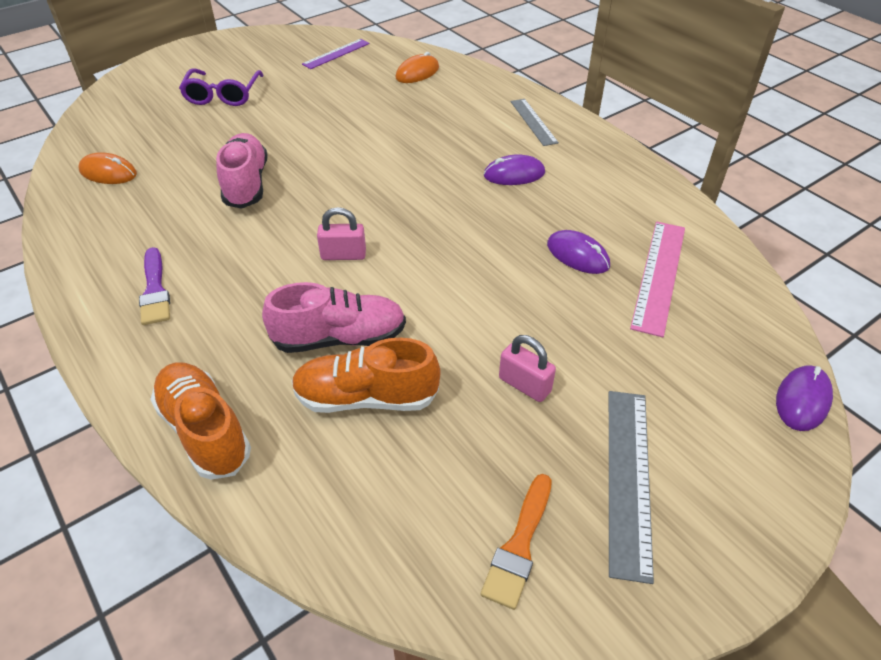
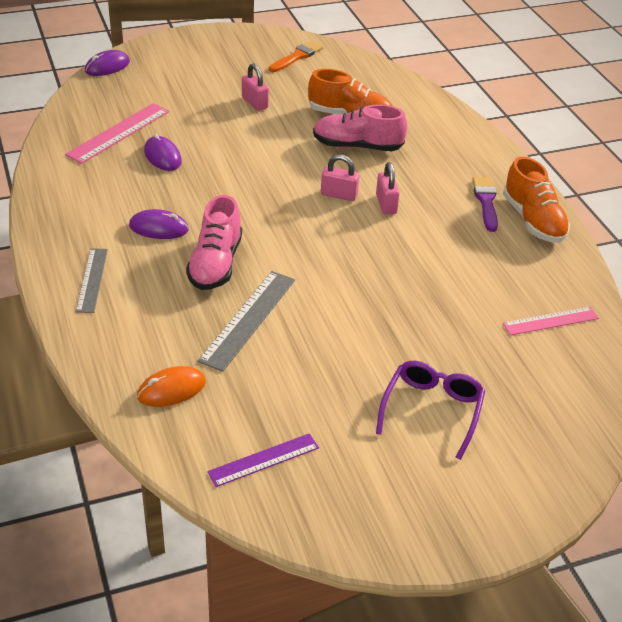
camera: 165 degrees left, 5 degrees down
(108, 172) = (550, 321): orange mouse -> pink ruler
(204, 430) = (446, 123): orange shoe -> orange shoe (533, 221)
(246, 184) = (411, 275): pink shoe -> pink shoe (215, 264)
(283, 256) = (386, 204): none -> pink padlock
(628, 478) = (229, 63): grey ruler -> grey ruler (248, 319)

